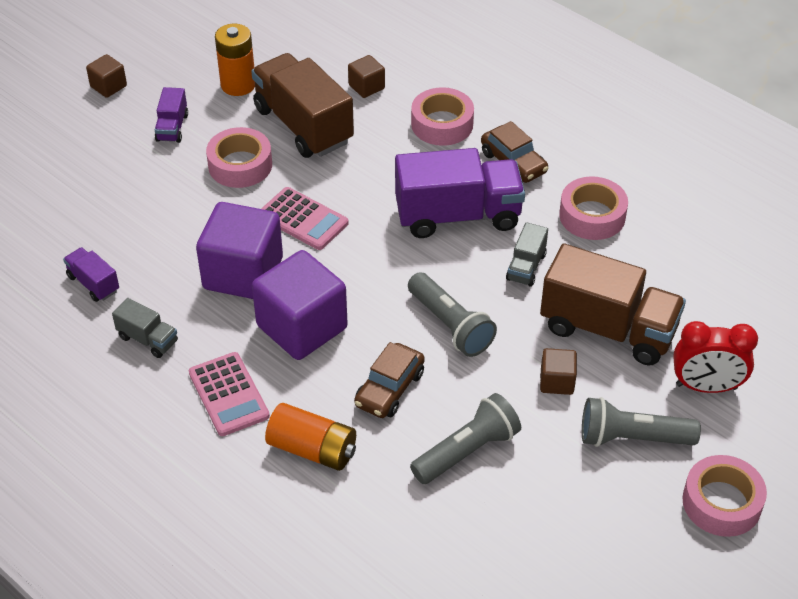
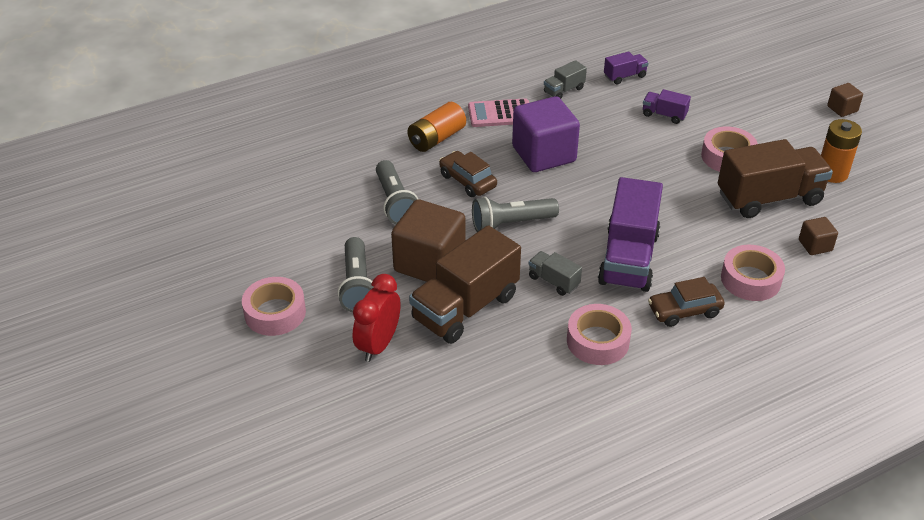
camera: 110 degrees right, 5 degrees down
(172, 127) = (783, 131): purple truck -> purple truck (664, 115)
(243, 273) = (608, 138): purple cube -> none
(303, 219) = (654, 176): pink calculator -> none
(557, 381) = (429, 263): brown cube -> brown cube, size x2.12
(632, 438) = (357, 285): grey flashlight -> grey flashlight turned 150 degrees clockwise

